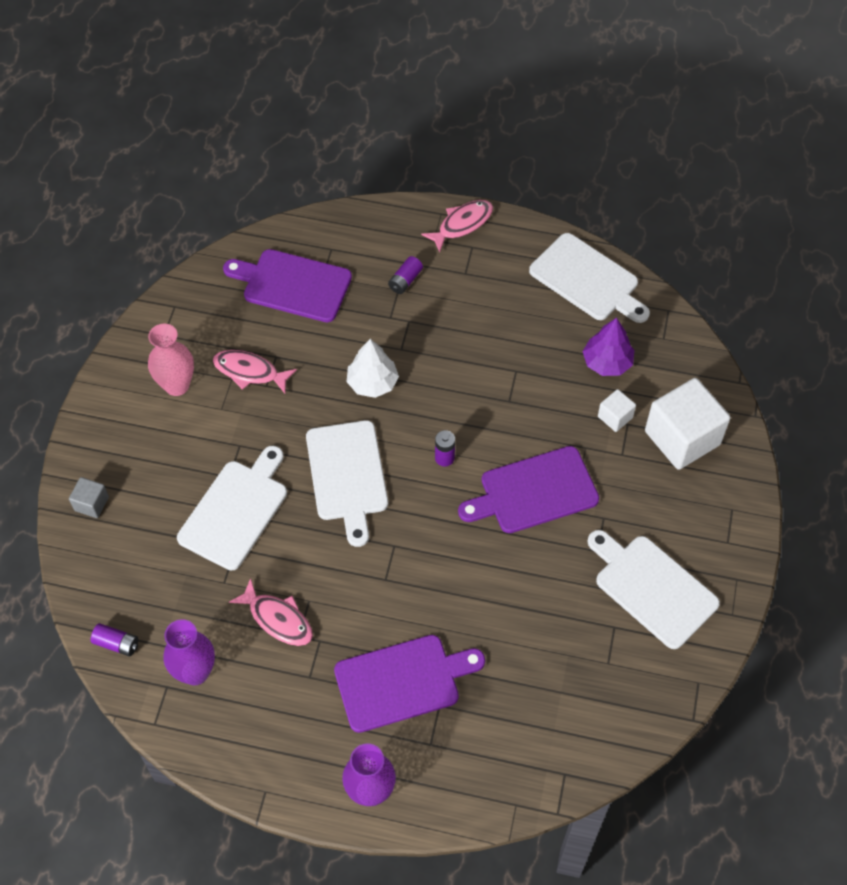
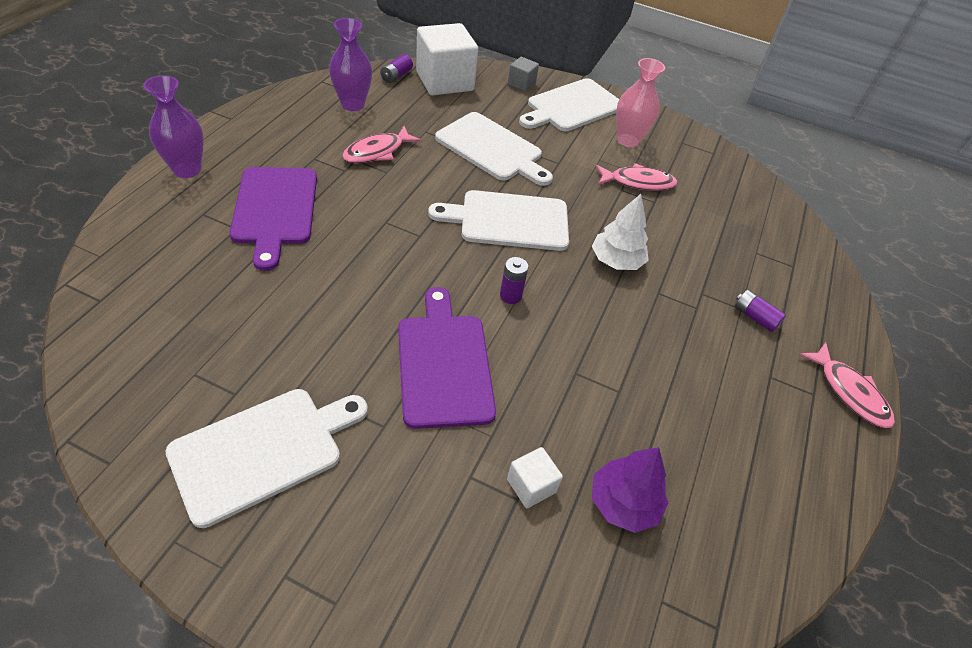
camera: 95 degrees right, 10 degrees down
(249, 372) = (638, 182): pink fish -> pink fish turned 60 degrees clockwise
(293, 285) = (742, 229): purple cutting board -> none
(587, 280) = (771, 520): white cutting board -> white cutting board (572, 107)
(682, 438) = (477, 569): white cube -> white cube (444, 81)

